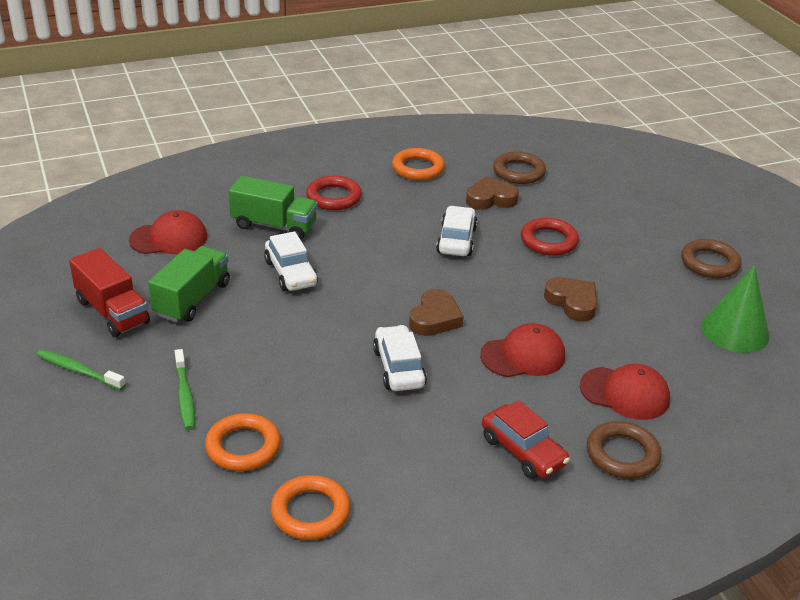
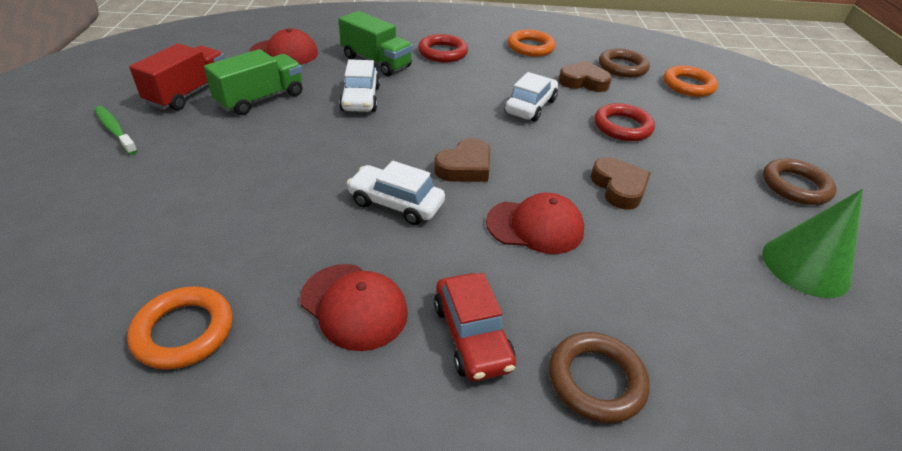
camera: 20 degrees right, 5 degrees up
(112, 312) = (189, 93): red truck -> red truck turned 135 degrees counterclockwise
(185, 395) = (178, 174): green toothbrush -> none
(243, 447) = (183, 238): orange ring -> orange ring (688, 85)
(398, 368) = (396, 203): white car -> white car turned 75 degrees counterclockwise
(625, 393) = (634, 301): red cap -> red cap (354, 306)

